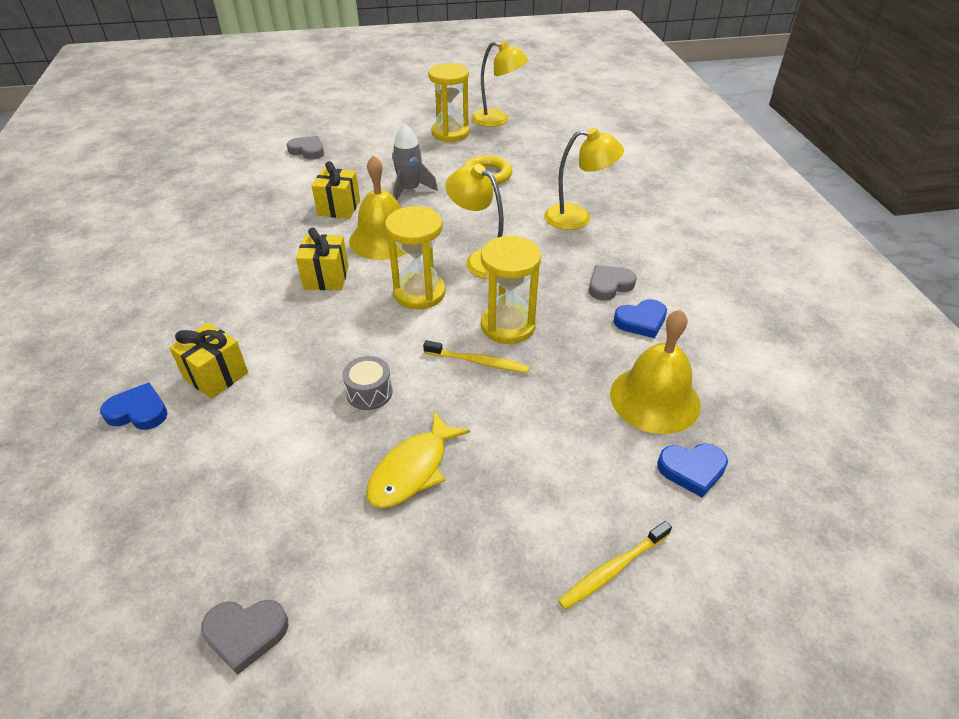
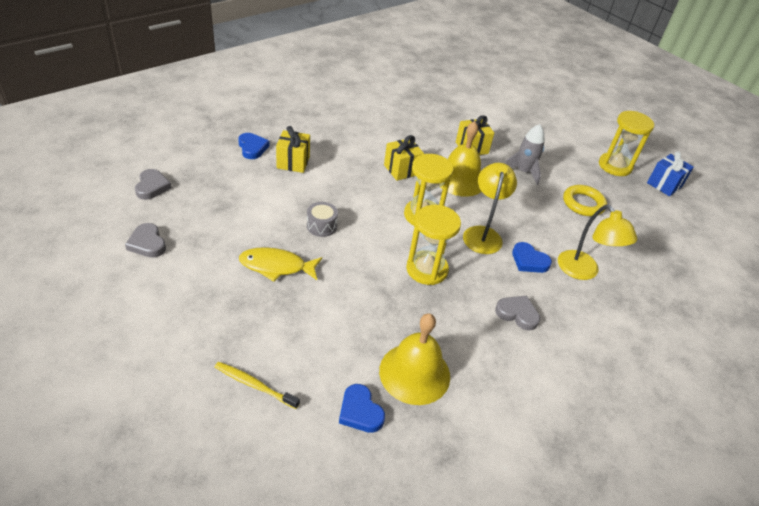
camera: 55 degrees right, 0 degrees up
(307, 151) = (516, 110): grey heart -> grey heart (152, 187)
(478, 362) = (381, 266): yellow toothbrush -> none
(498, 120) = (664, 185): yellow lamp -> blue gift
(641, 321) = (492, 344): blue heart -> blue heart (529, 261)

